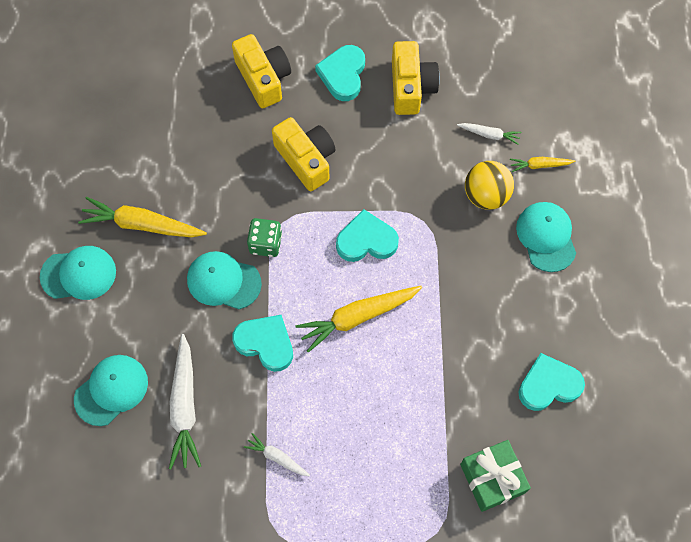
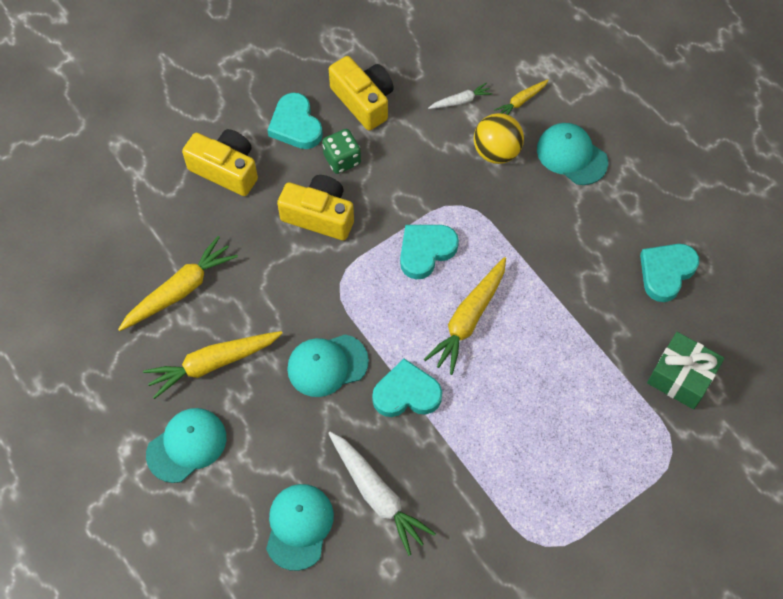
camera: 35 degrees left, 5 degrees down
(160, 152) = (180, 290): none -> yellow carrot
(265, 243) = (339, 309): green dice -> green dice (342, 159)
(277, 457) = (492, 482): white carrot -> none

